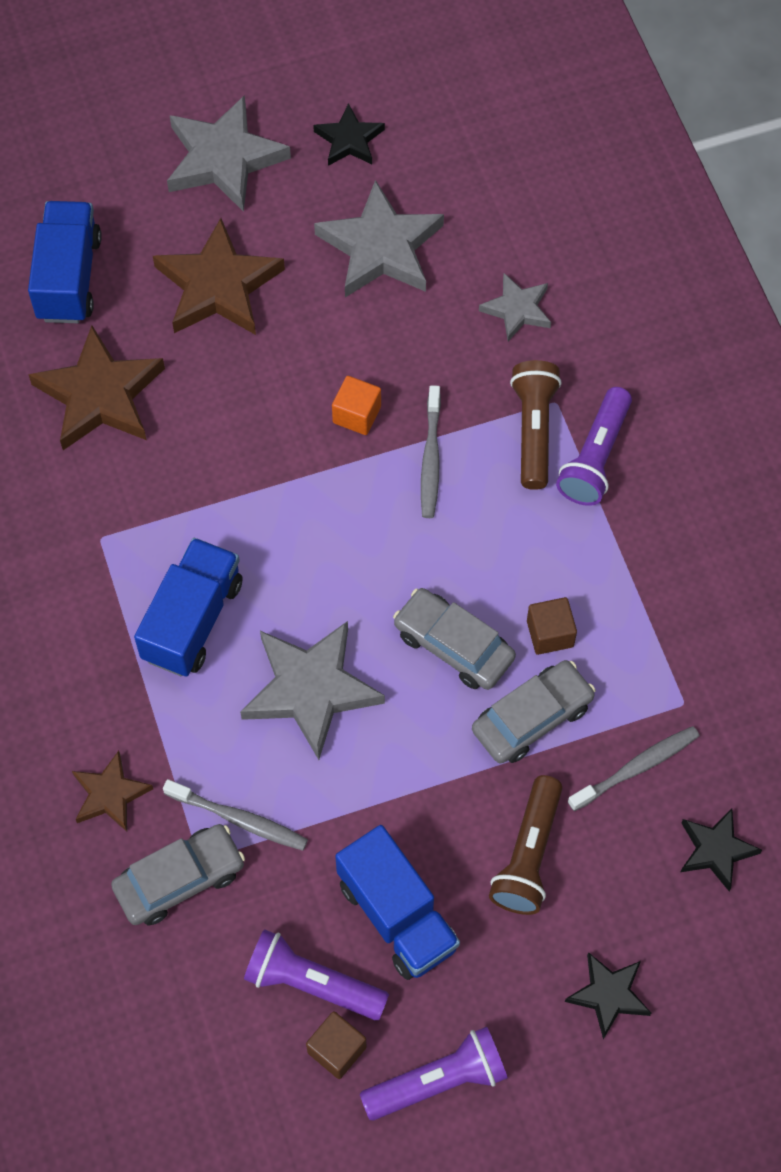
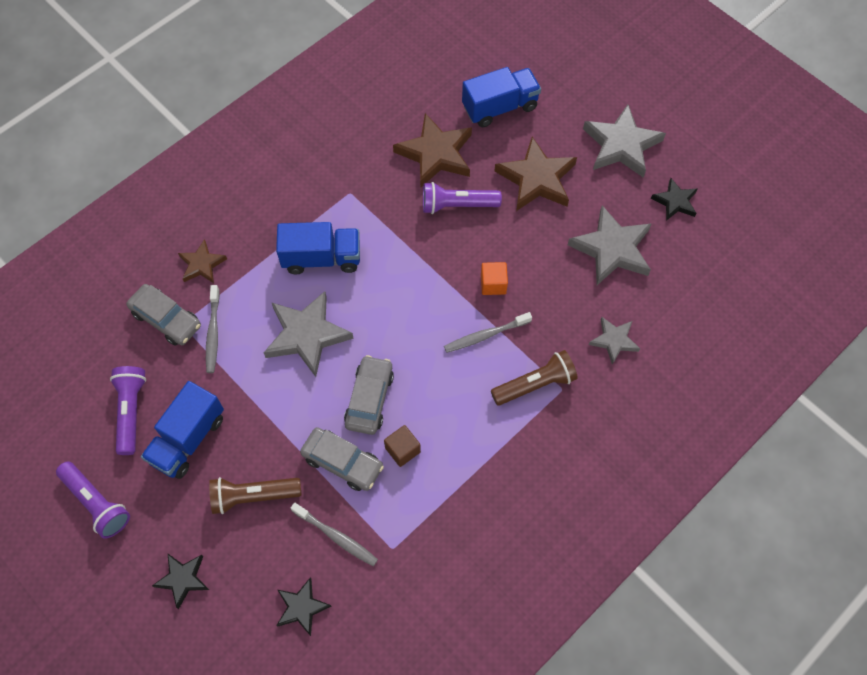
camera: 65 degrees right, 0 degrees up
(337, 1050) = (97, 441): brown cube -> none
(595, 458) = (535, 427): purple flashlight -> purple flashlight (457, 205)

